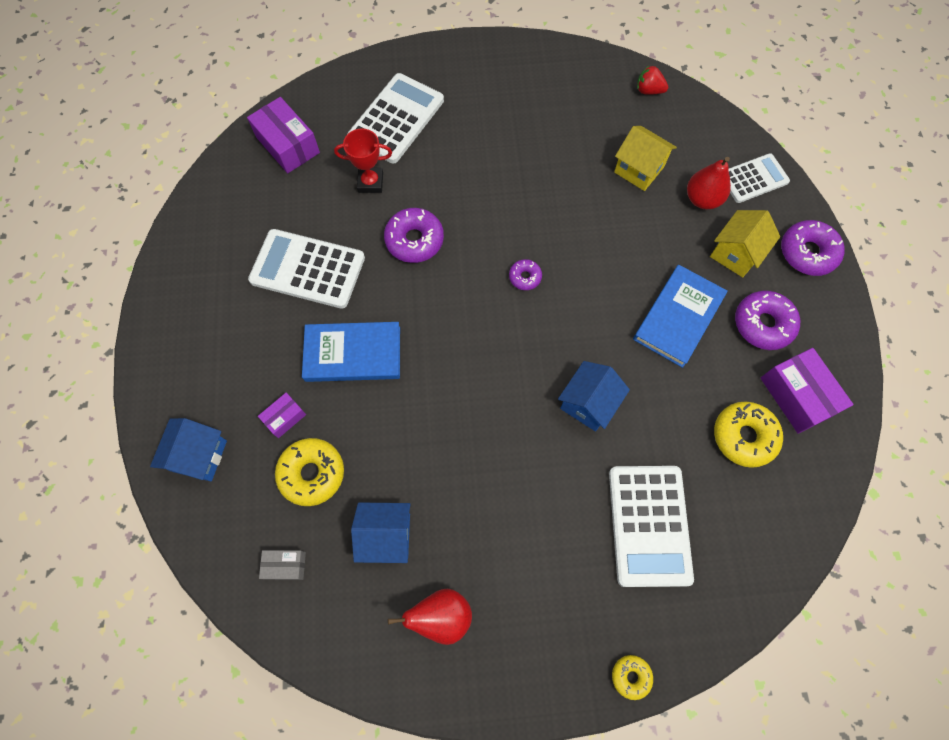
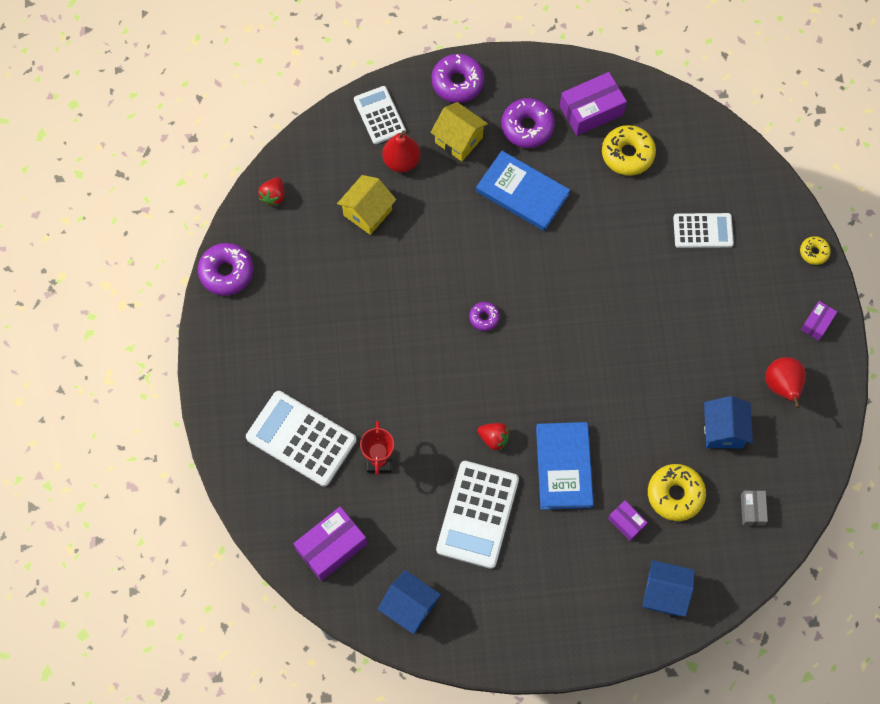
camera: 90 degrees left, 0 degrees up
(388, 285) = (494, 439): none -> red strawberry
(414, 240) = (445, 416): purple donut -> purple donut (226, 272)
(528, 672) = (817, 323): none -> purple box
(588, 403) = (604, 270): blue house -> blue house (410, 607)
(649, 525) = (703, 231): white calculator -> white calculator, size x0.62

